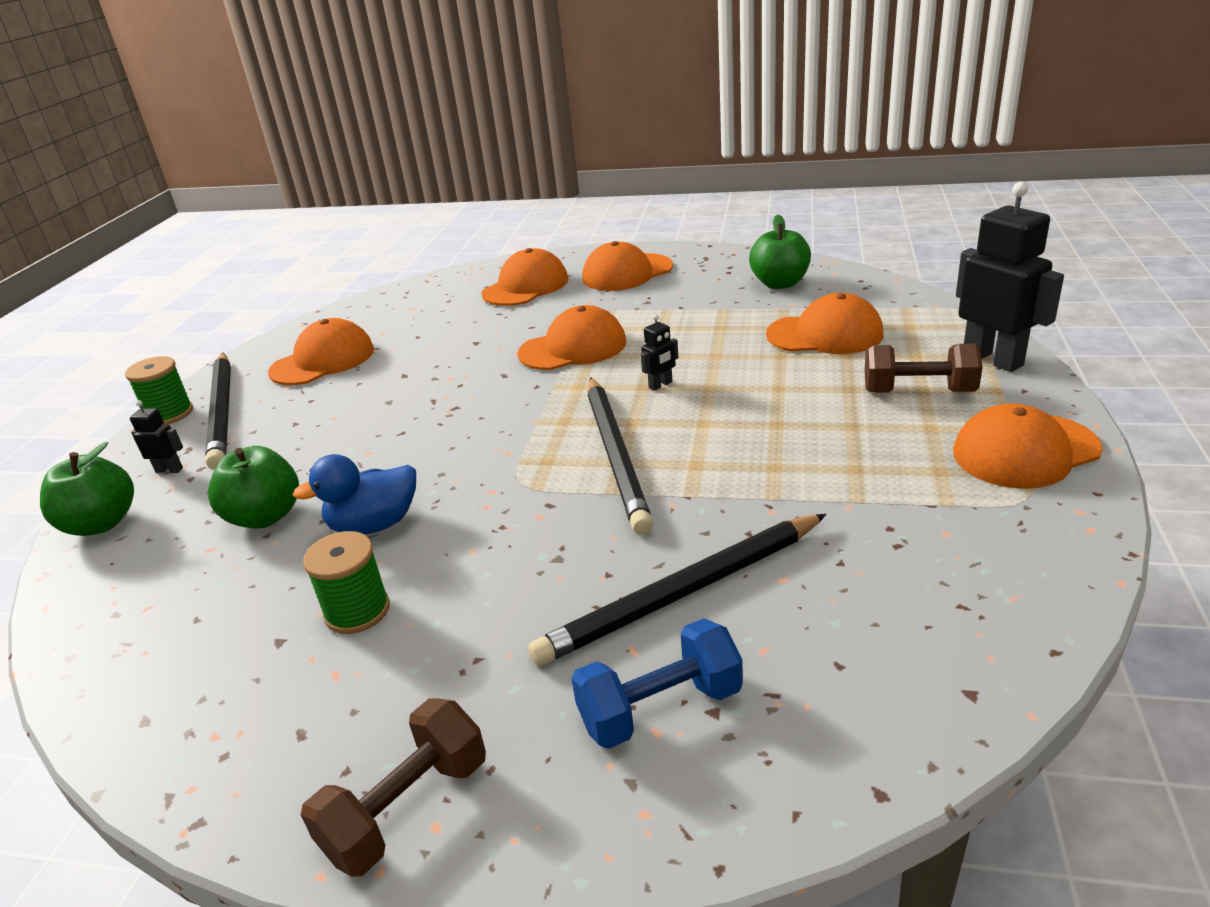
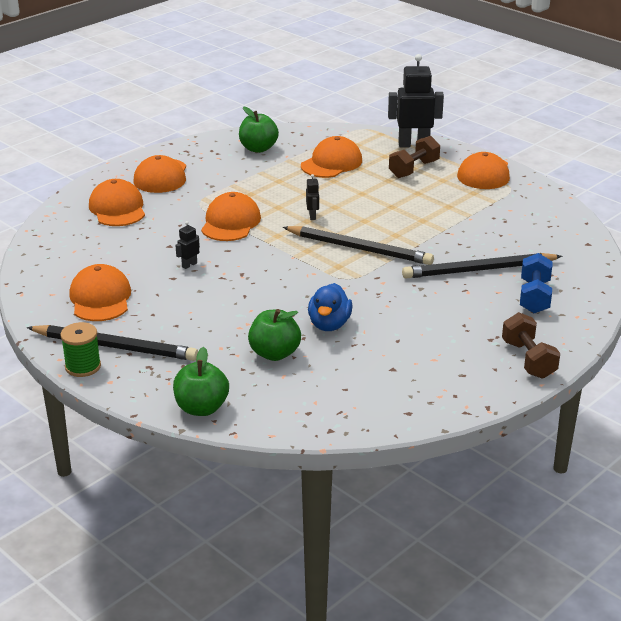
camera: 60 degrees left, 0 degrees up
(169, 470) = (168, 377): black robot -> black robot (189, 265)
(357, 611) = (396, 344): green spool -> none
(684, 593) = (479, 270): black pencil -> black pencil turned 75 degrees clockwise

